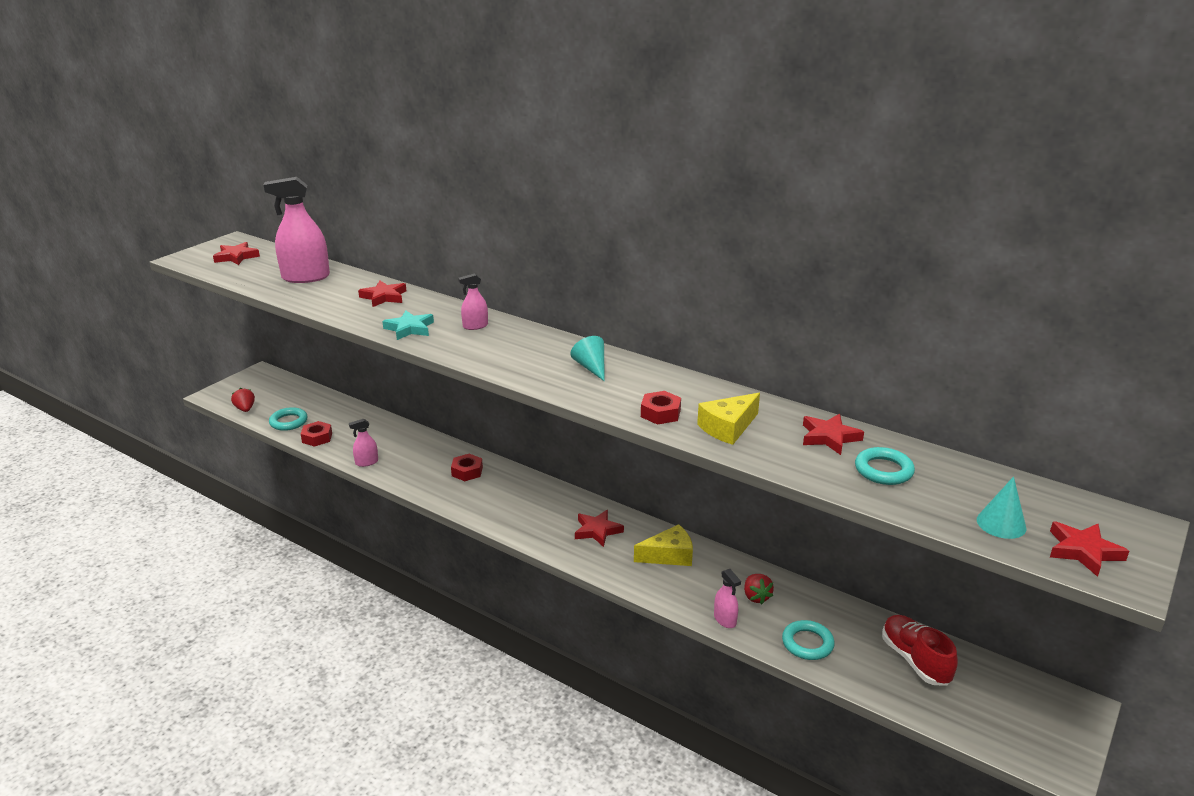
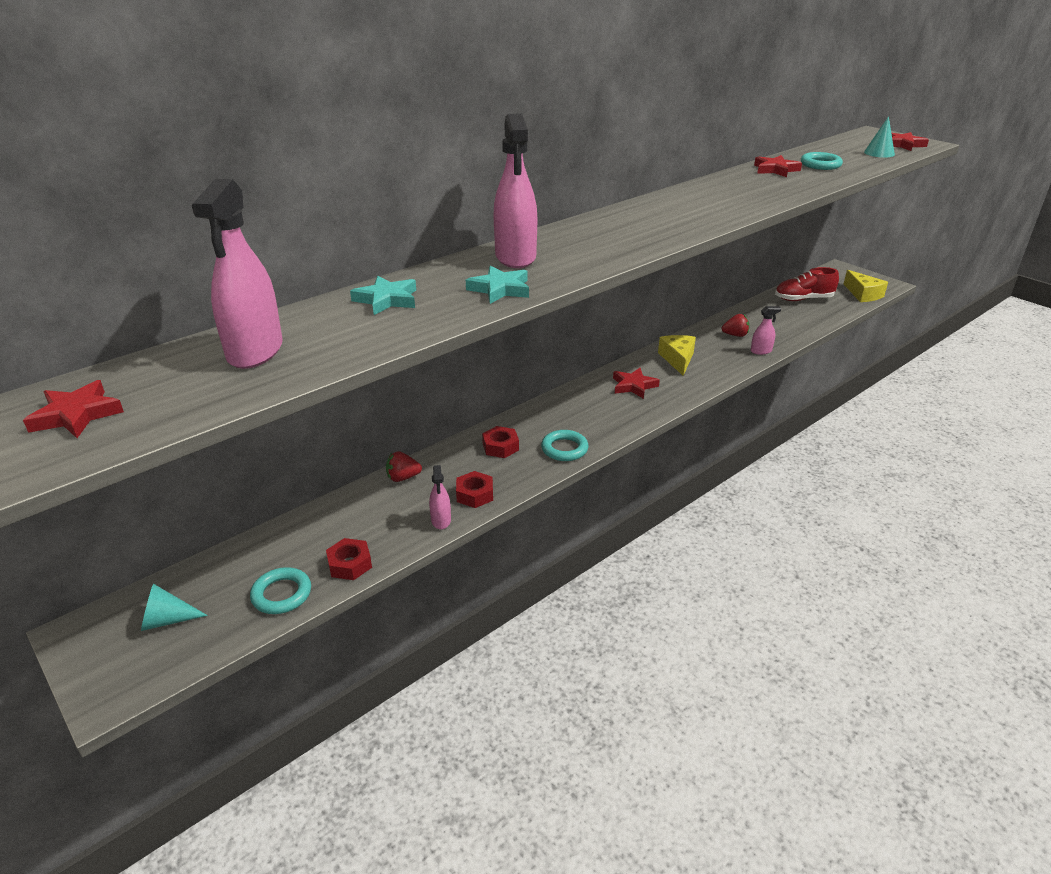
camera: 75 degrees left, 5 degrees up
(245, 409) = (198, 648): red strawberry -> red strawberry (403, 478)
(384, 297) = (387, 300): red star -> turquoise star
(475, 326) = (515, 257): pink spray bottle -> pink spray bottle, size x2.03
(591, 367) = (640, 220): turquoise cone -> turquoise cone (167, 620)
(660, 413) = (733, 207): red nut -> red nut (474, 494)
(728, 428) = (760, 191): yellow cheese -> yellow cheese (863, 294)
(807, 643) = (787, 328): turquoise ring -> turquoise ring (564, 449)

